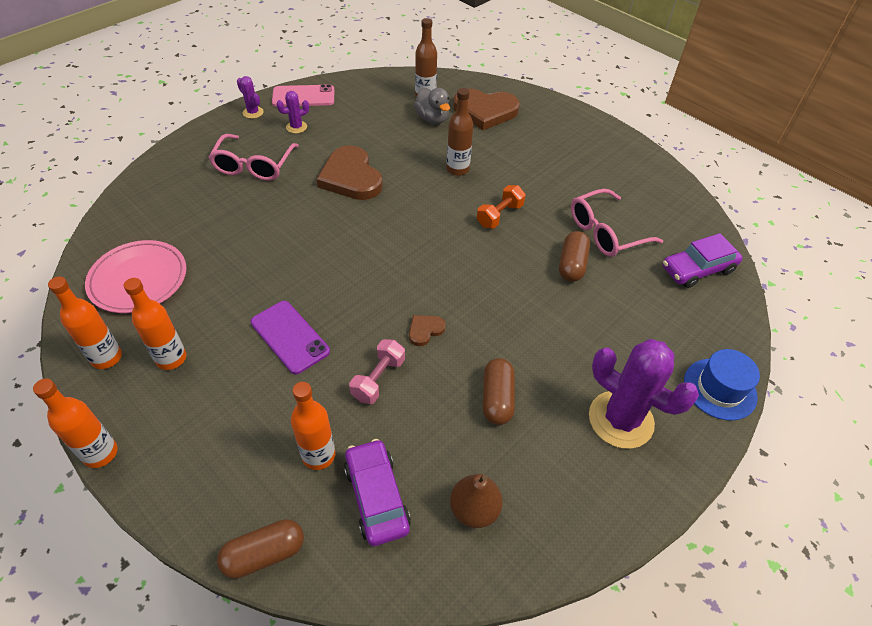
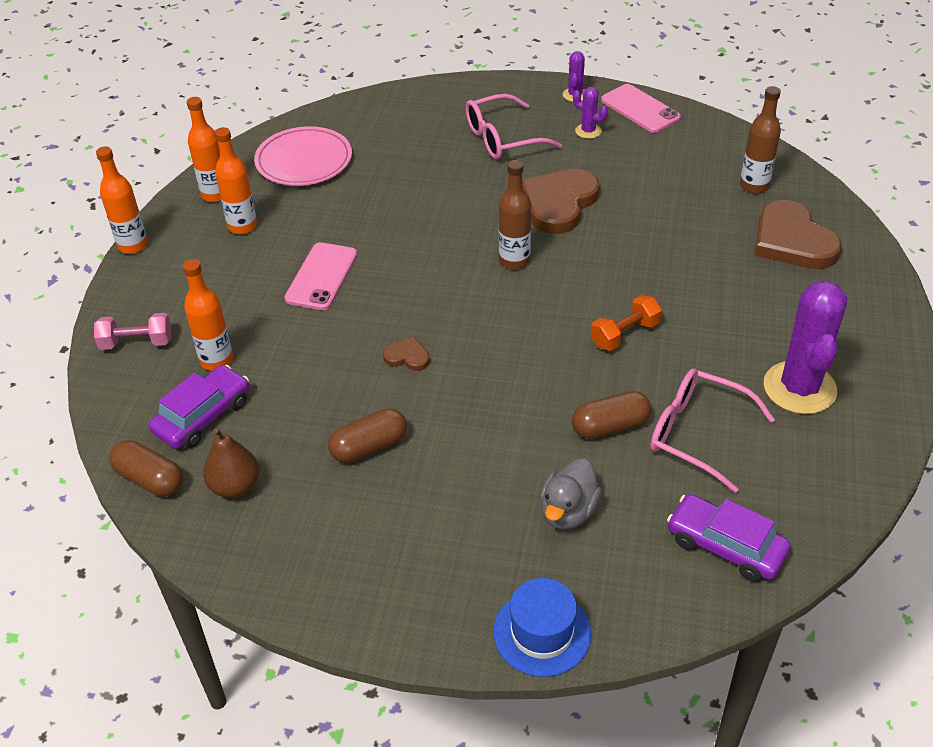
camera: 60 degrees right, 5 degrees down
(264, 554) = (110, 378): brown capsule -> brown capsule (150, 479)
(290, 337) = (322, 276): purple phone -> pink phone
(378, 379) = (323, 355): pink dumbbell -> pink dumbbell (137, 343)
(432, 119) = (723, 209): grey duck -> grey duck (568, 512)
(457, 169) = (662, 268): brown bottle -> brown bottle (514, 261)
(499, 215) = (625, 334): orange dumbbell -> orange dumbbell turned 45 degrees counterclockwise
(620, 419) = (422, 555): purple cactus -> purple cactus (799, 388)

